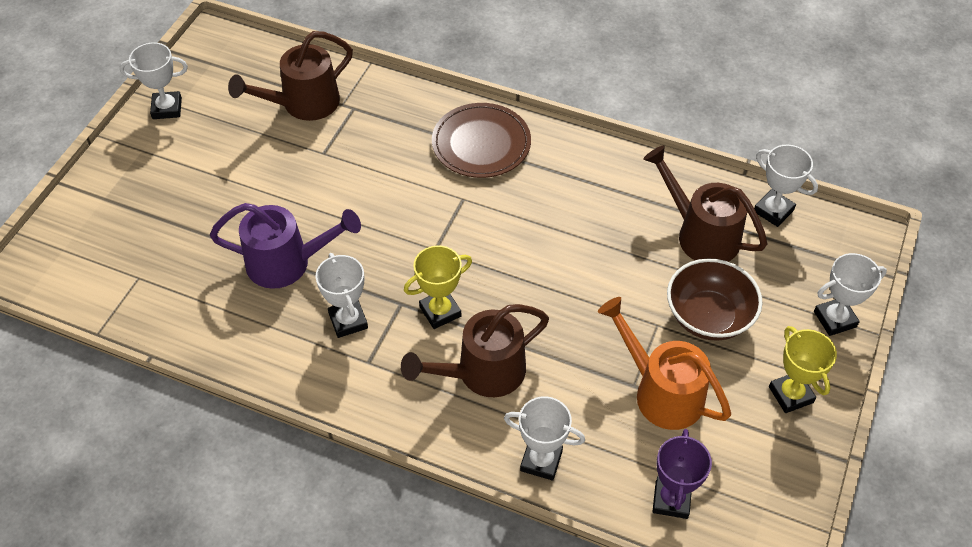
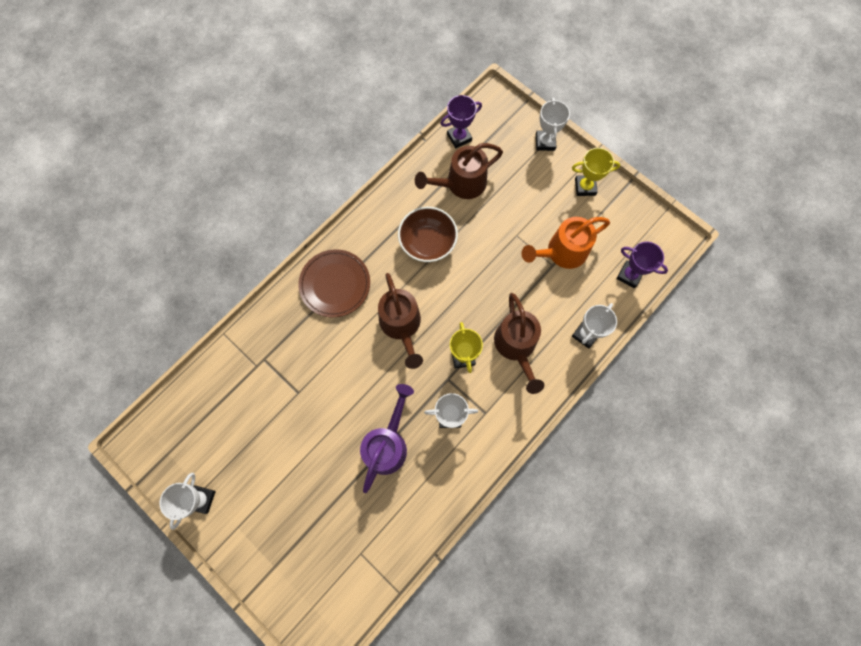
camera: 70 degrees left, 20 degrees up
(302, 104) = (244, 394): brown watering can -> brown watering can (401, 326)
(708, 316) = (520, 206): brown bowl -> brown bowl (427, 243)
(773, 211) = (459, 137): white trophy -> purple trophy

